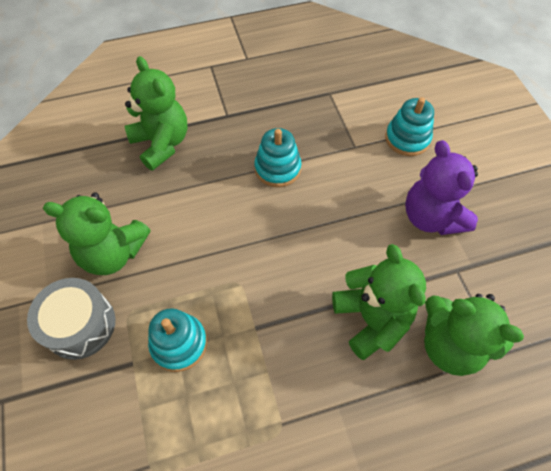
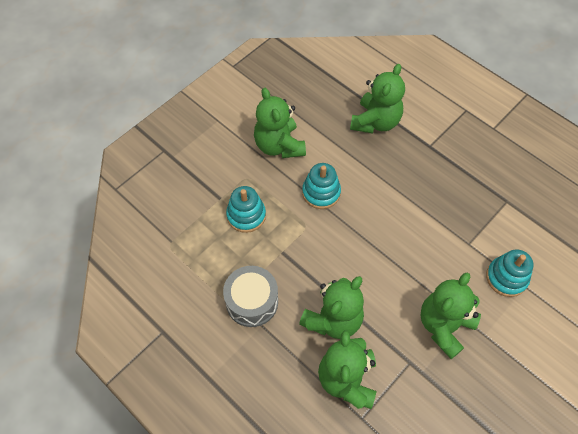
camera: 60 degrees right, 0 degrees up
(80, 325) = (225, 158): grey drum -> grey drum (252, 301)
(277, 168) = (409, 202): turquoise stacking toy -> turquoise stacking toy (321, 192)
(431, 217) = (444, 326): purple teddy bear -> green teddy bear

